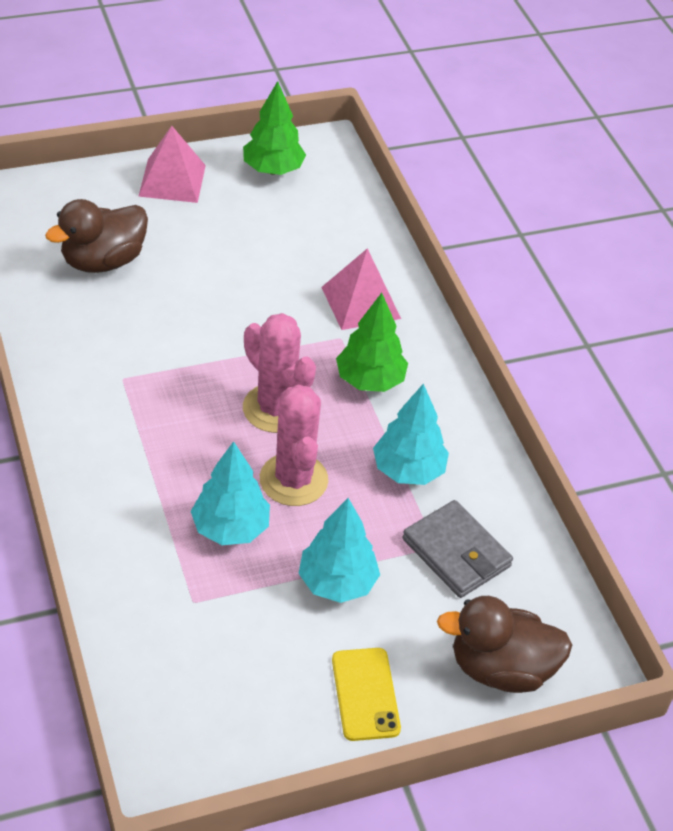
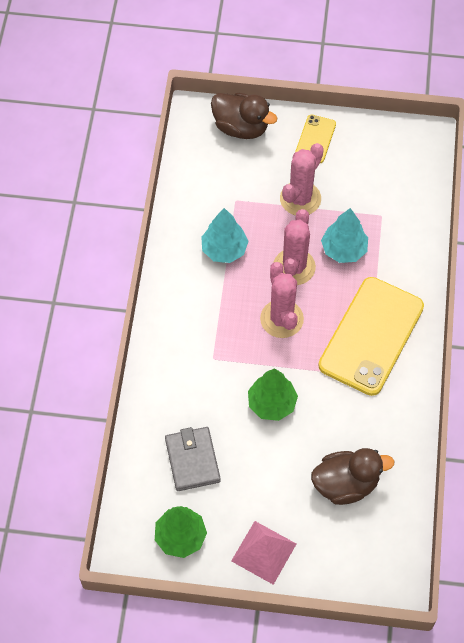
camera: 150 degrees left, 15 degrees up
(138, 426) = (371, 336): none -> yellow phone
(337, 583) = (300, 199): turquoise tree -> pink cactus
(360, 303) = (184, 382): pink pyramid -> none
(370, 380) = (212, 318): green tree -> green tree (272, 403)
(456, 553) = (226, 192): grey wallet -> grey wallet (192, 460)

